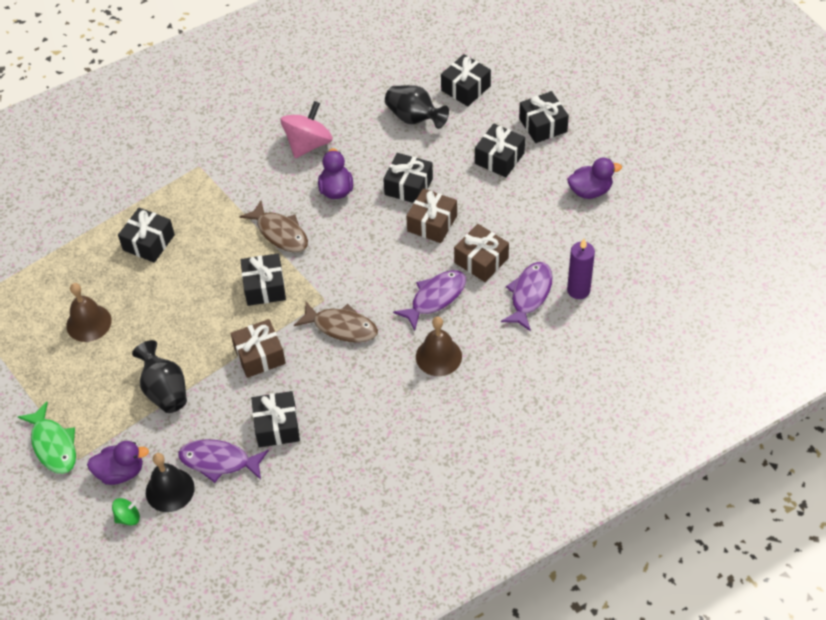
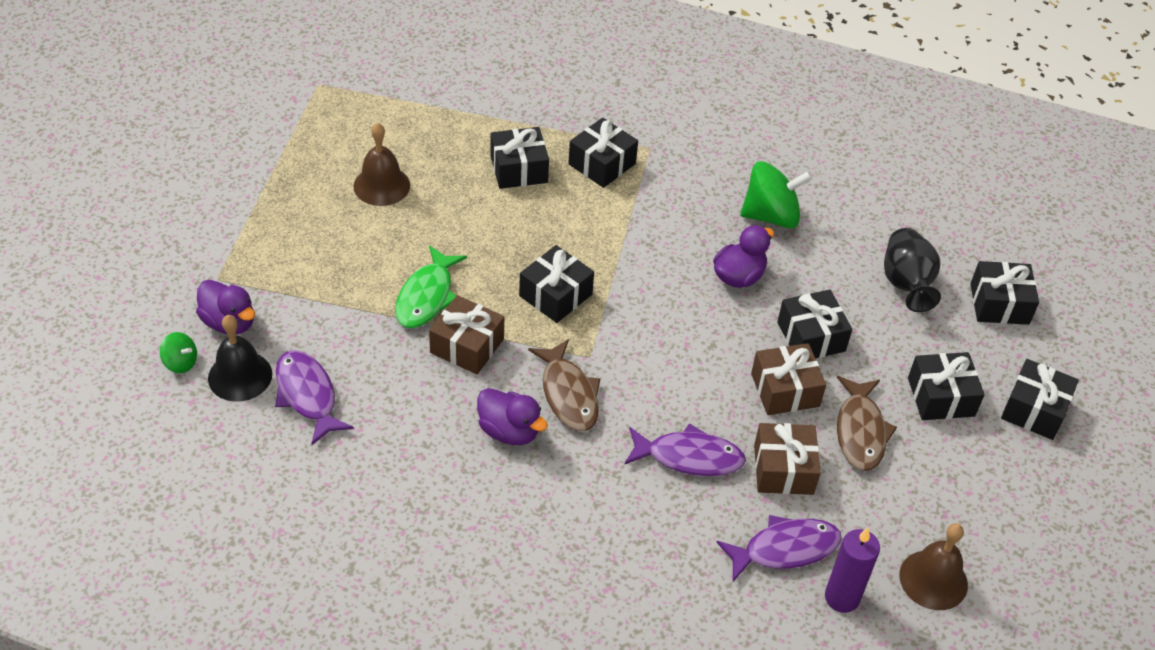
camera: 45 degrees right, 5 degrees down
(53, 445) = (218, 250): green fish -> green fish (426, 296)
(165, 391) = (355, 295): black vase -> none
(277, 426) = (392, 417): black gift -> black gift (602, 164)
(280, 233) = (635, 265): brown fish -> brown fish (860, 432)
(308, 144) = (771, 216): pink spinning top -> green spinning top
(438, 356) = (614, 511): brown bell -> brown bell (933, 580)
(590, 191) = (995, 518): purple duck -> purple duck (509, 431)

